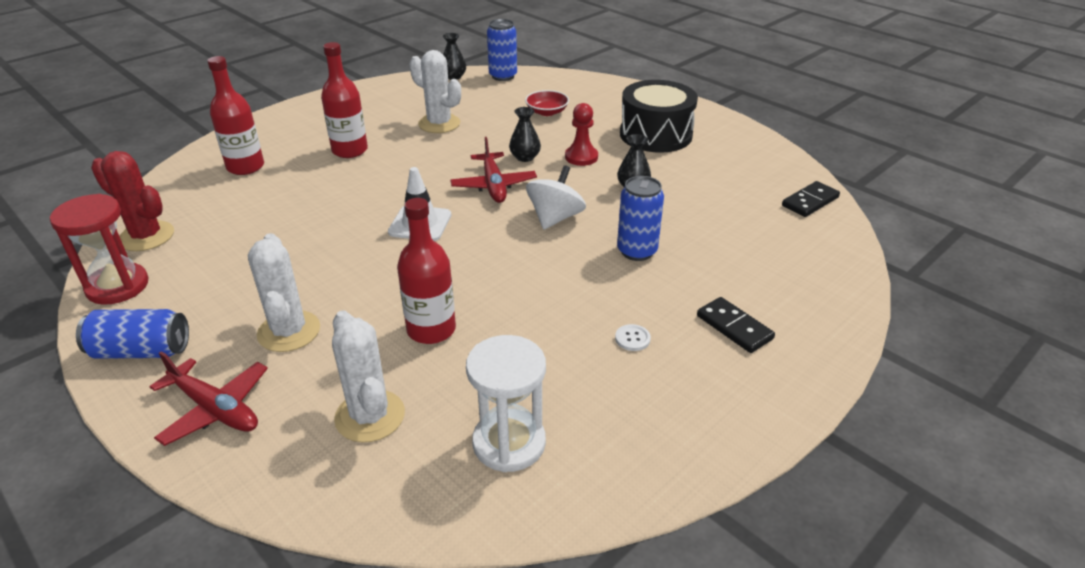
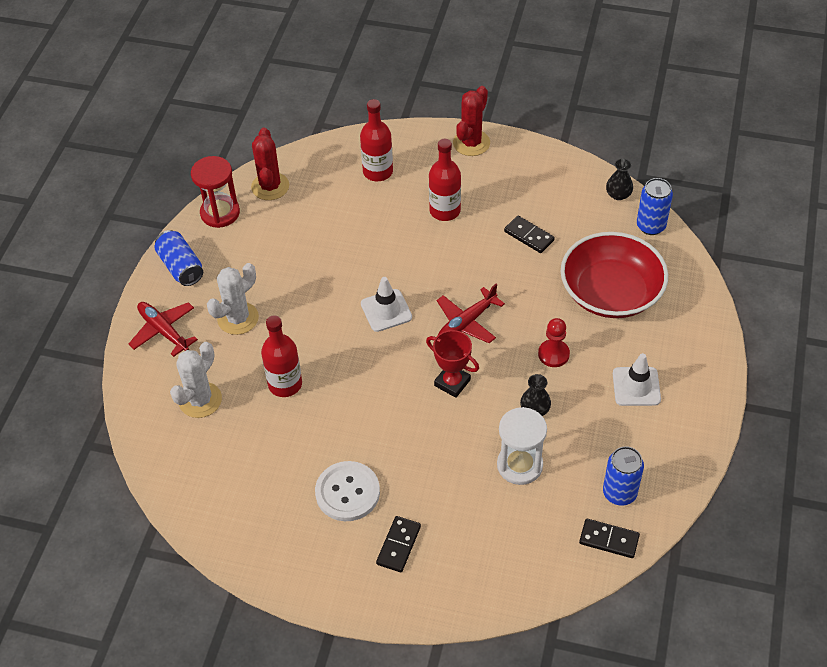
camera: 60 degrees right, 15 degrees up
(215, 409) = (163, 331): red plane -> red plane turned 135 degrees clockwise
(297, 112) = (471, 143): none -> red cactus
(439, 124) = (529, 236): white cactus -> black domino
(509, 443) = (220, 474): white hourglass -> white hourglass (519, 465)
(525, 157) = (523, 319): black vase -> none
(547, 112) = (611, 292): red bowl -> red bowl, size x2.39
(555, 218) = (452, 382): white spinning top -> red trophy
(632, 338) = (347, 492): white button -> white button, size x2.49
(637, 251) = (447, 452): blue can -> blue can (619, 493)
(655, 134) = (636, 386): black drum -> white traffic cone

